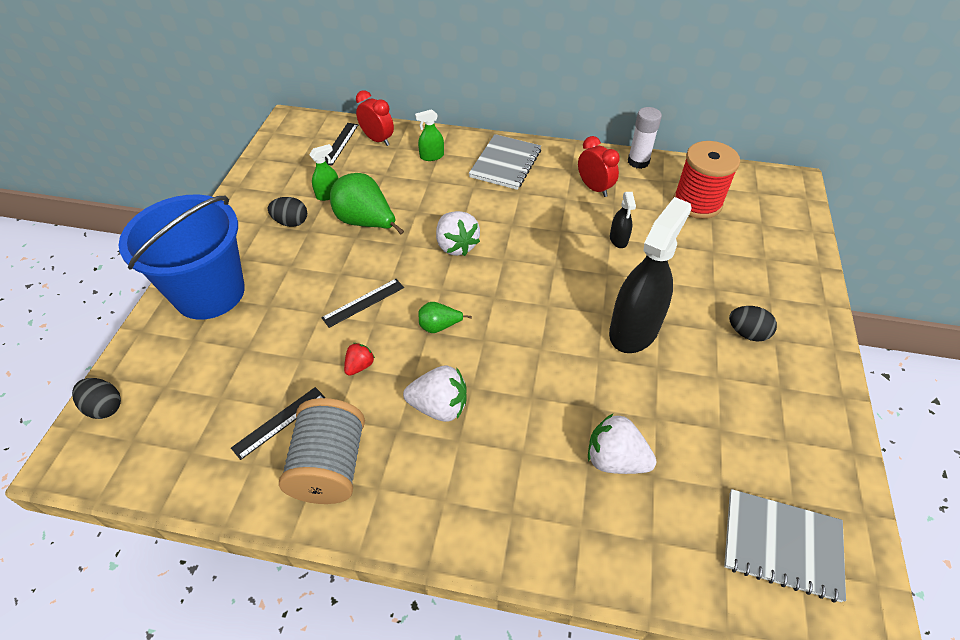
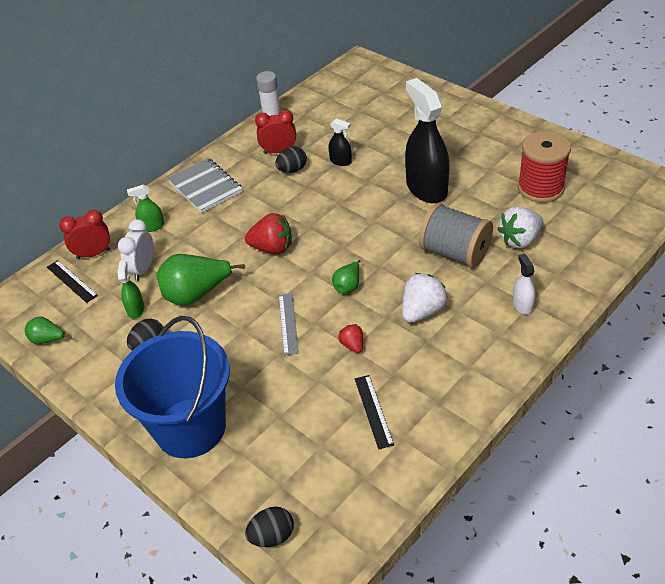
camera: 55 degrees left, 5 degrees down
(270, 163) = (48, 340): none -> green pear
(330, 466) = (435, 390): grey spool -> grey spool (455, 253)
(363, 302) = (288, 323): black ruler -> grey ruler
(377, 176) = (143, 269): none -> white clock
(431, 156) = (152, 226): green spray bottle -> green spray bottle turned 60 degrees clockwise
(456, 245) = (272, 248): white strawberry -> red strawberry
(505, 506) = (522, 305): none -> white spray bottle
(697, 203) = (339, 110): red spool -> red spool (540, 188)
(747, 333) = (466, 141): black egg -> black egg (292, 170)
(782, 545) = (614, 197): grey notebook -> none

